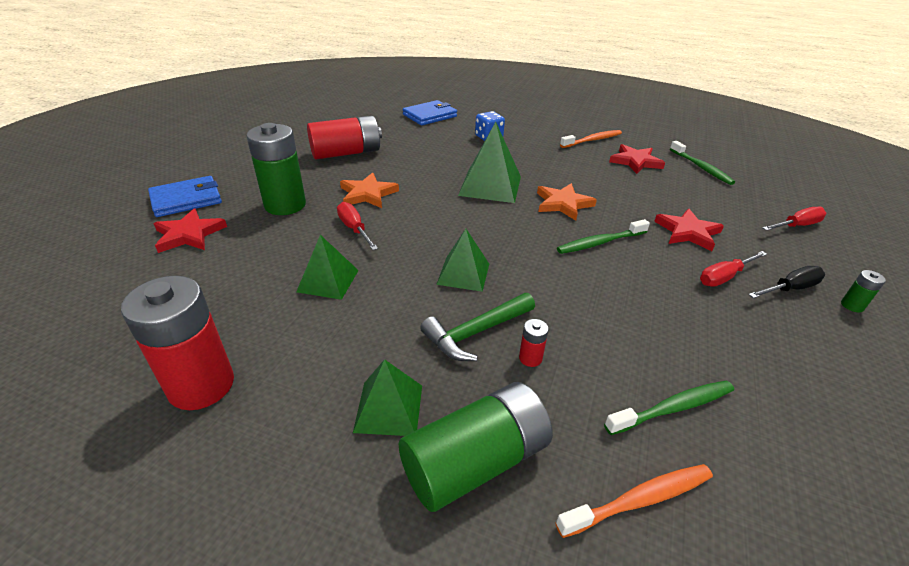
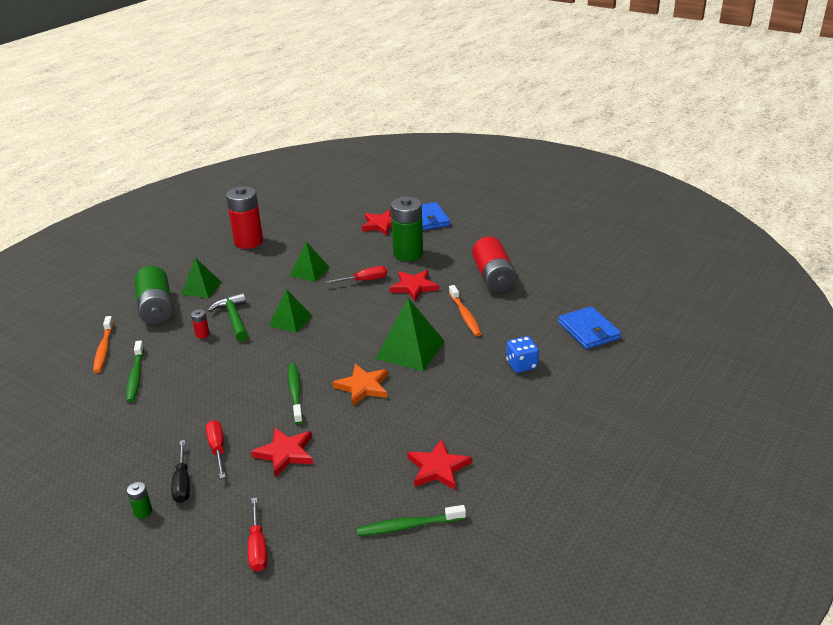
camera: 105 degrees right, 5 degrees down
(368, 194) = (414, 287): orange star -> red star
(592, 140) = (505, 448): orange toothbrush -> orange toothbrush (465, 315)

